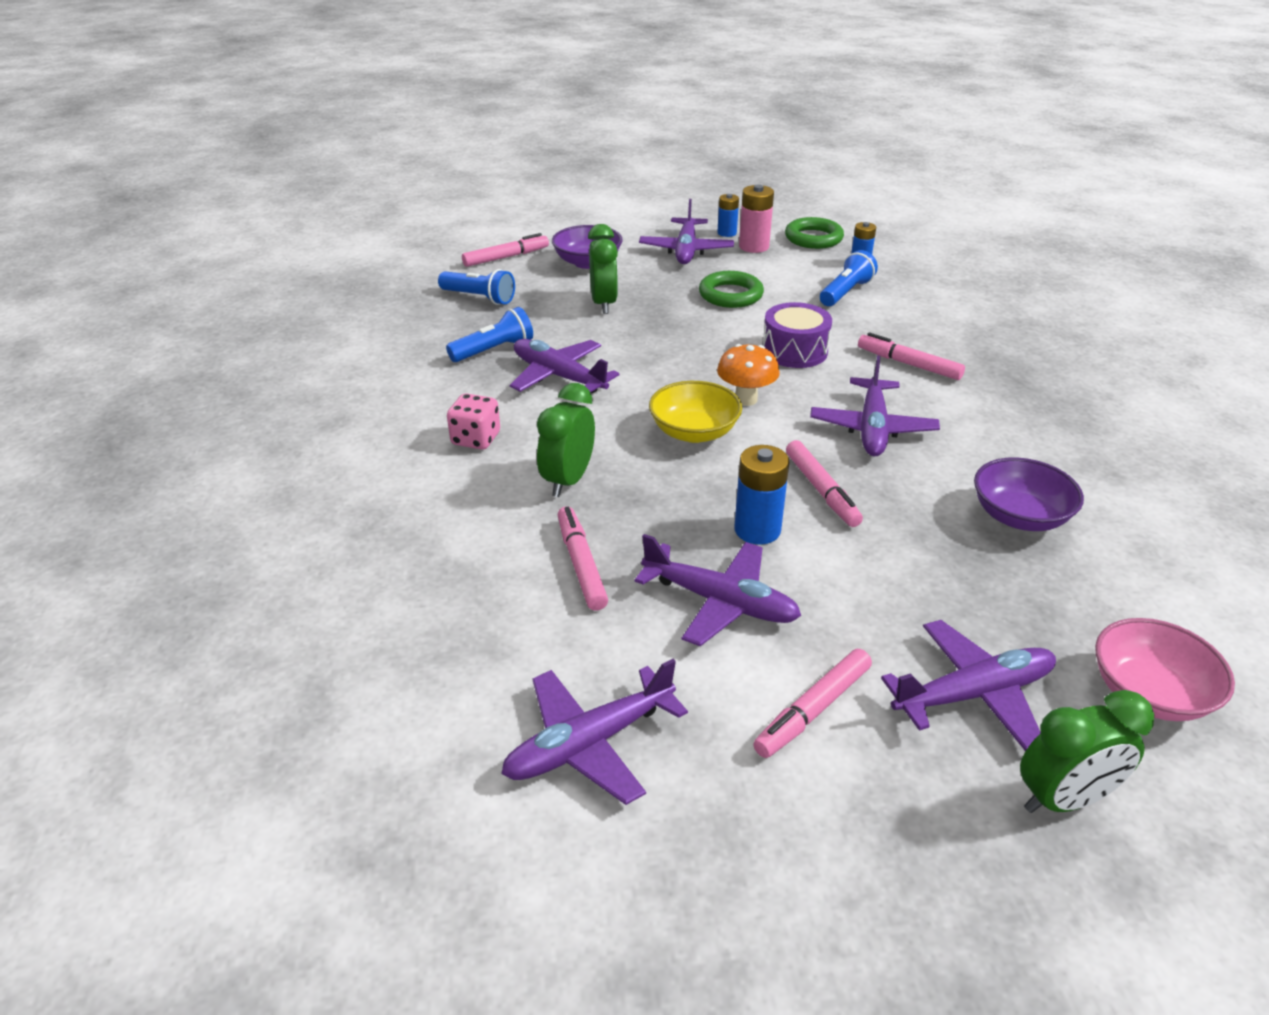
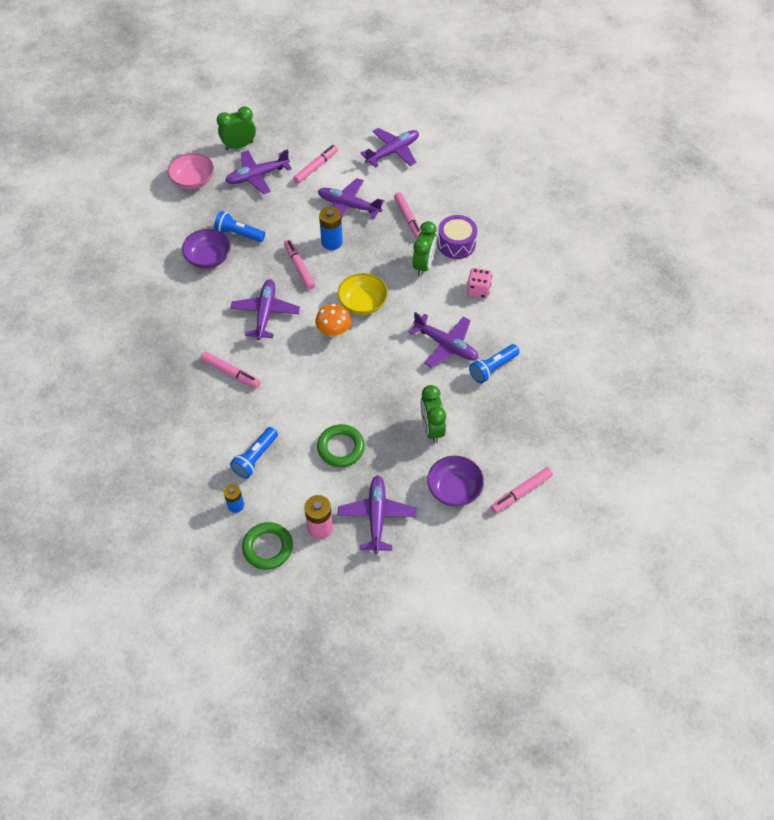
camera: 175 degrees right, 20 degrees up
(479, 298) = (522, 430): blue flashlight -> blue flashlight (239, 234)
(727, 233) = (342, 552): blue battery -> none
(794, 351) = (301, 381): purple drum -> purple drum (456, 244)

